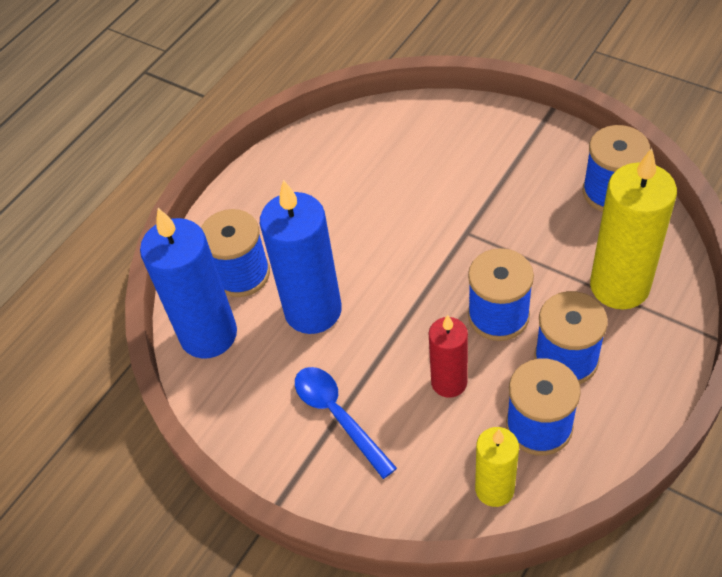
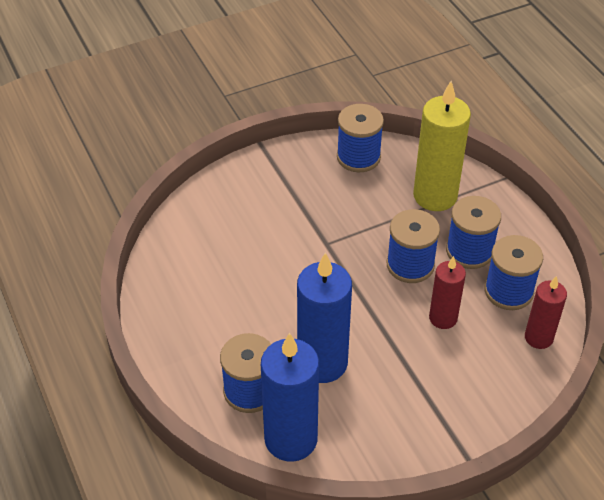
camera: 65 degrees left, 5 degrees down
(338, 416) = (425, 392): blue spoon -> none
(494, 489) = (538, 337): yellow candle -> red candle

